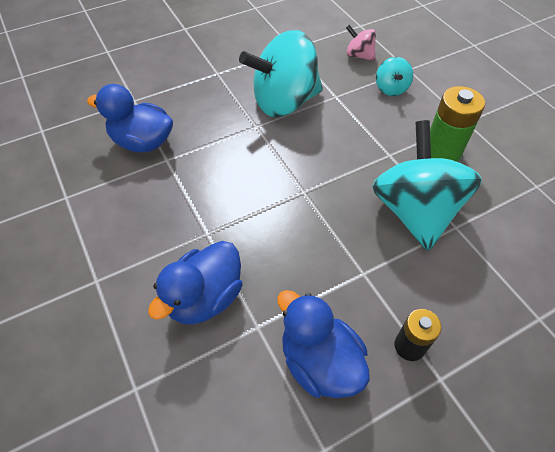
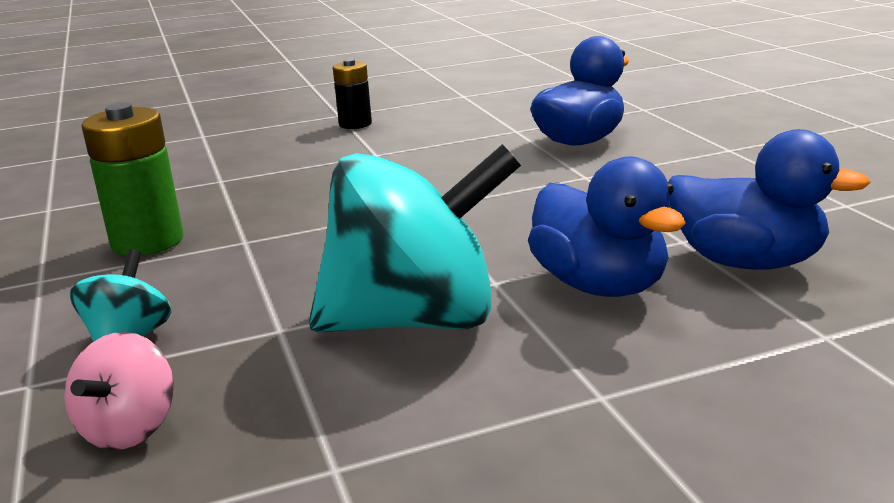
camera: 170 degrees left, 30 degrees down
(319, 362) = (453, 118): blue duck -> blue duck (600, 285)
(359, 55) = (129, 429): pink spinning top -> pink spinning top turned 60 degrees clockwise
(414, 211) = (264, 190): turquoise spinning top -> none

